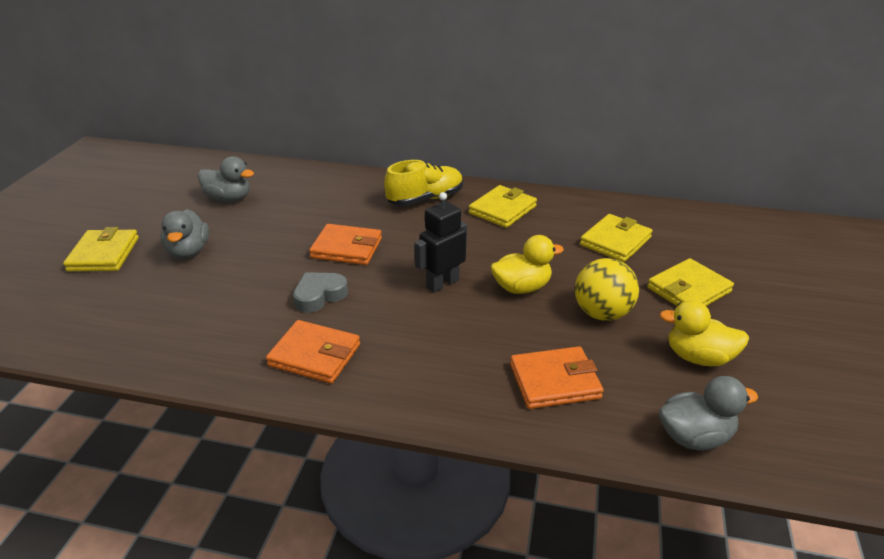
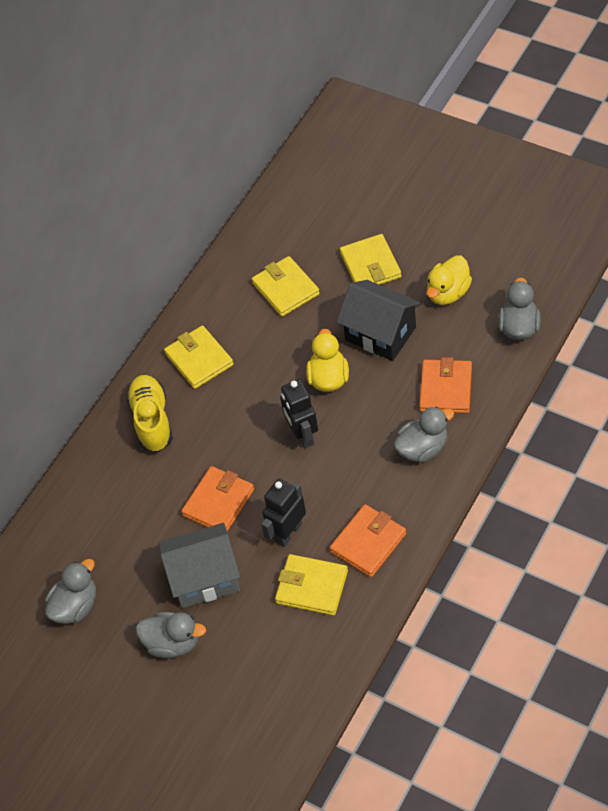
camera: 65 degrees left, 20 degrees up
(104, 254) = (148, 724): yellow wallet -> yellow wallet (311, 587)
(260, 256) = (205, 578): none -> grey house
(319, 296) = (288, 532): grey heart -> black robot
(458, 377) = (422, 448): none -> grey duck
(602, 313) = (380, 334): yellow ball -> black house

